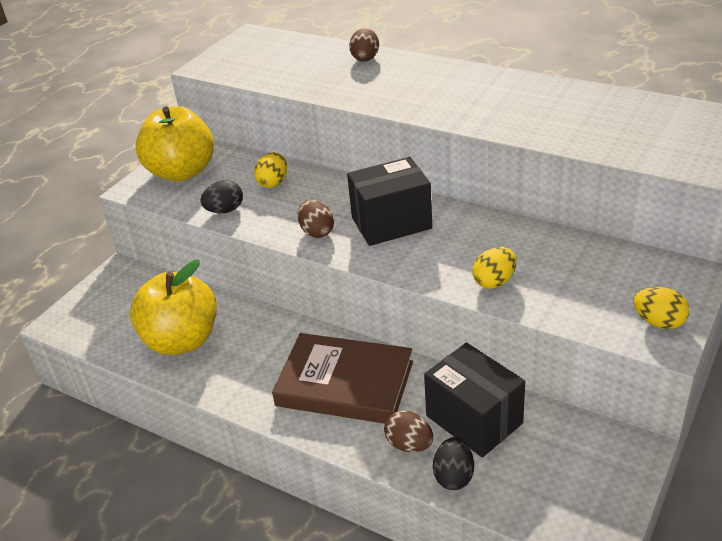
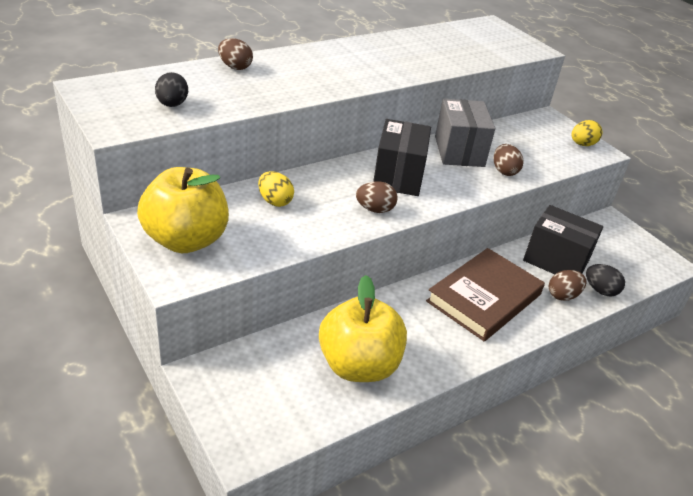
camera: 70 degrees left, 0 degrees up
(225, 210) = (288, 240): black egg -> black egg (172, 105)
(474, 419) = (556, 261): black box -> black box turned 45 degrees clockwise
(494, 281) = (504, 171): yellow egg -> brown egg
(495, 239) = (459, 151): none -> grey box

